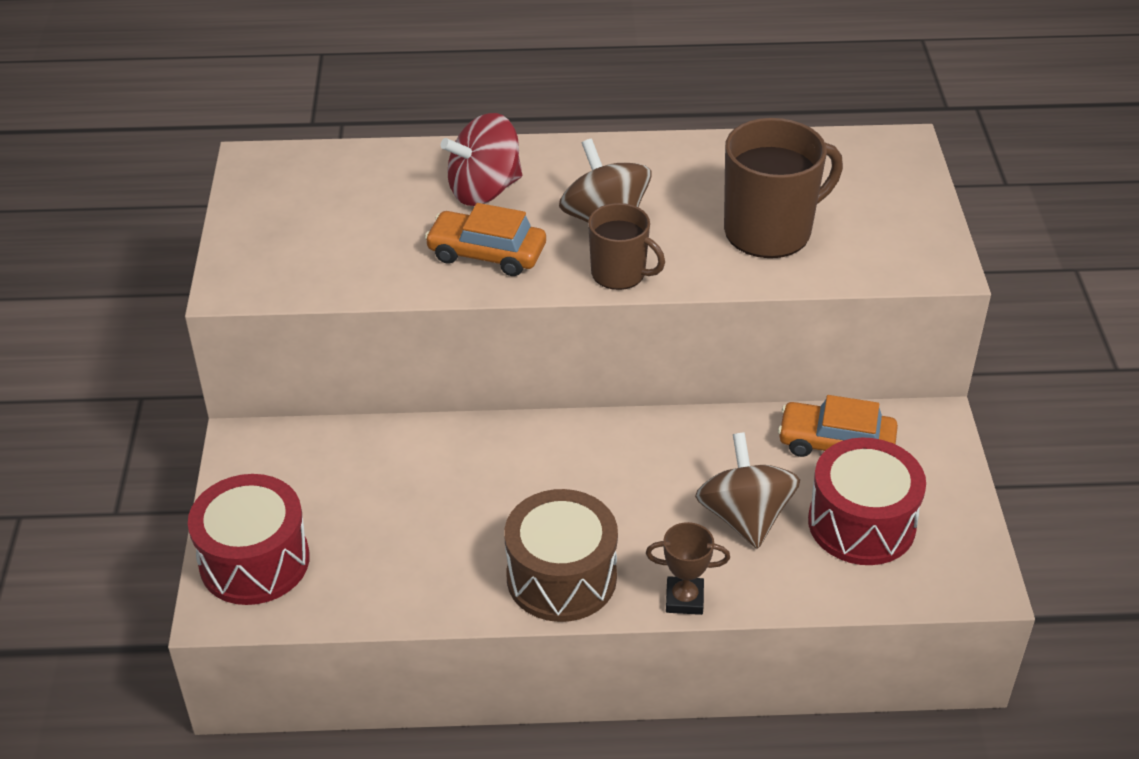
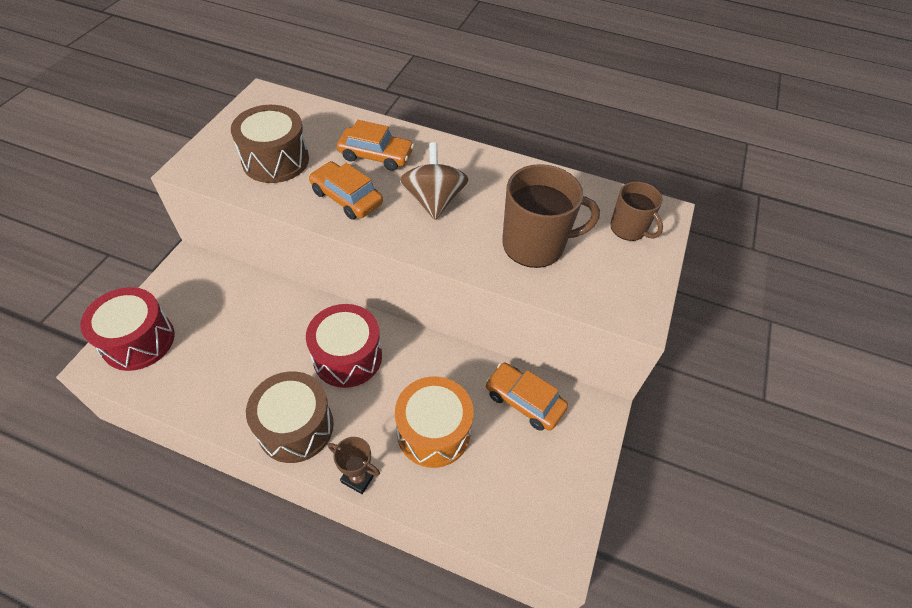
camera: 20 degrees right, 10 degrees up
(349, 239) = (275, 160): none -> brown drum
(484, 190) = (376, 155): red spinning top -> orange car
(619, 273) = (417, 241): brown mug -> brown mug (629, 228)
(744, 517) = (433, 431): brown spinning top -> orange drum
(861, 523) = (506, 469): red drum -> red drum (347, 357)

